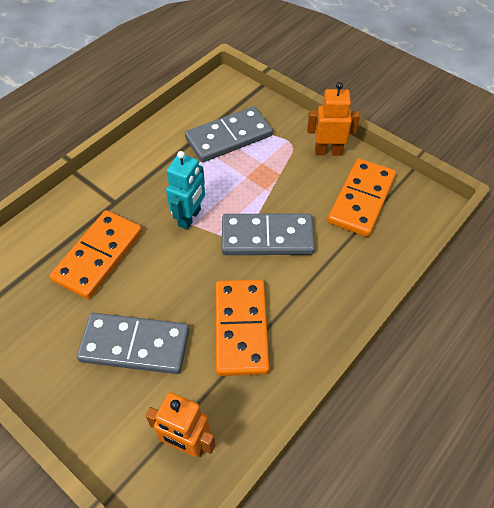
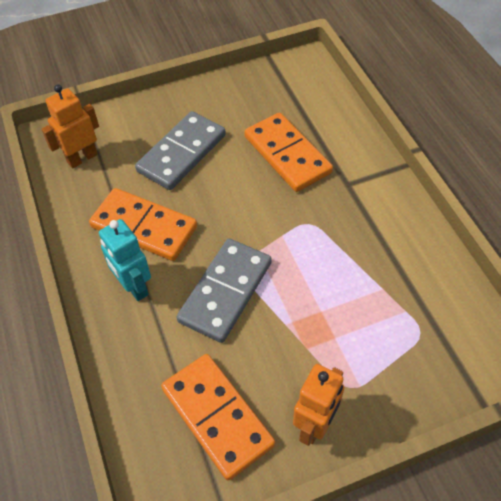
camera: 120 degrees right, 0 degrees up
(190, 218) = (291, 236): turquoise robot -> turquoise robot (134, 287)
(228, 137) = (396, 321): grey domino -> none

